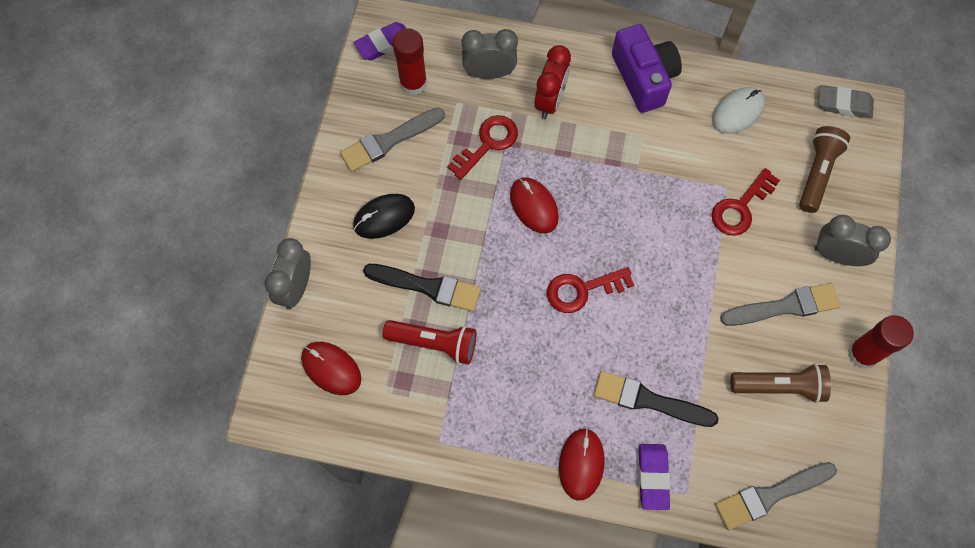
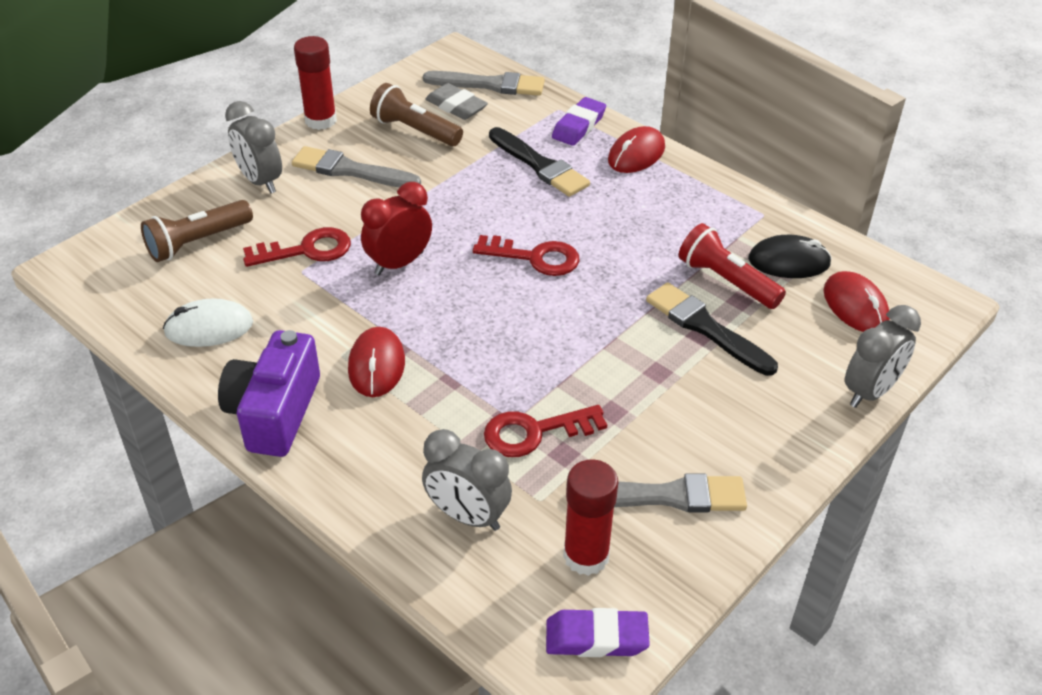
camera: 150 degrees left, 25 degrees down
(384, 217) = (721, 414): black mouse -> black mouse (789, 262)
(534, 206) = (528, 345): red mouse -> red mouse (376, 365)
(550, 101) = (415, 442): red clock -> red clock (399, 263)
(844, 104) = (91, 282): grey eraser -> grey eraser (456, 106)

